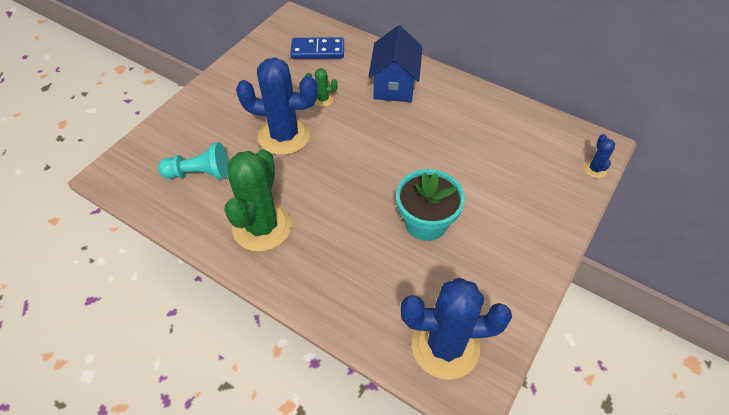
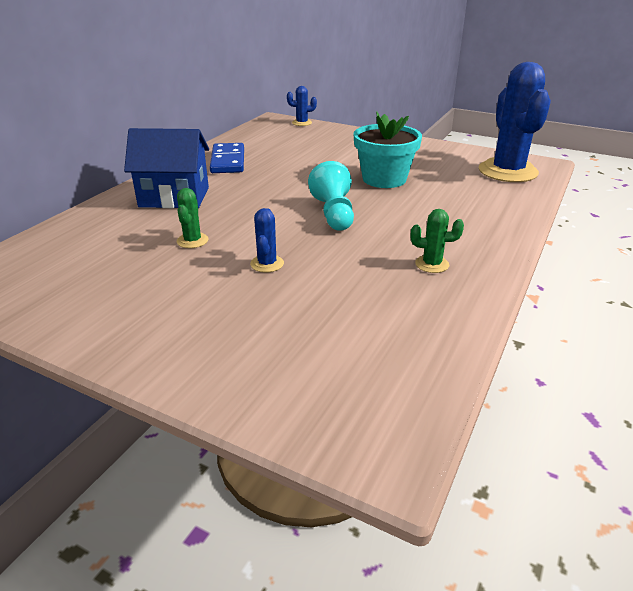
camera: 95 degrees left, 20 degrees down
(199, 173) = (355, 330): turquoise pawn -> turquoise pawn (334, 213)
(262, 227) = (432, 264): green cactus -> green cactus, size x0.43
(284, 136) = (267, 264): blue cactus -> blue cactus, size x0.43
(317, 51) = (74, 252): blue domino -> blue domino (228, 161)

